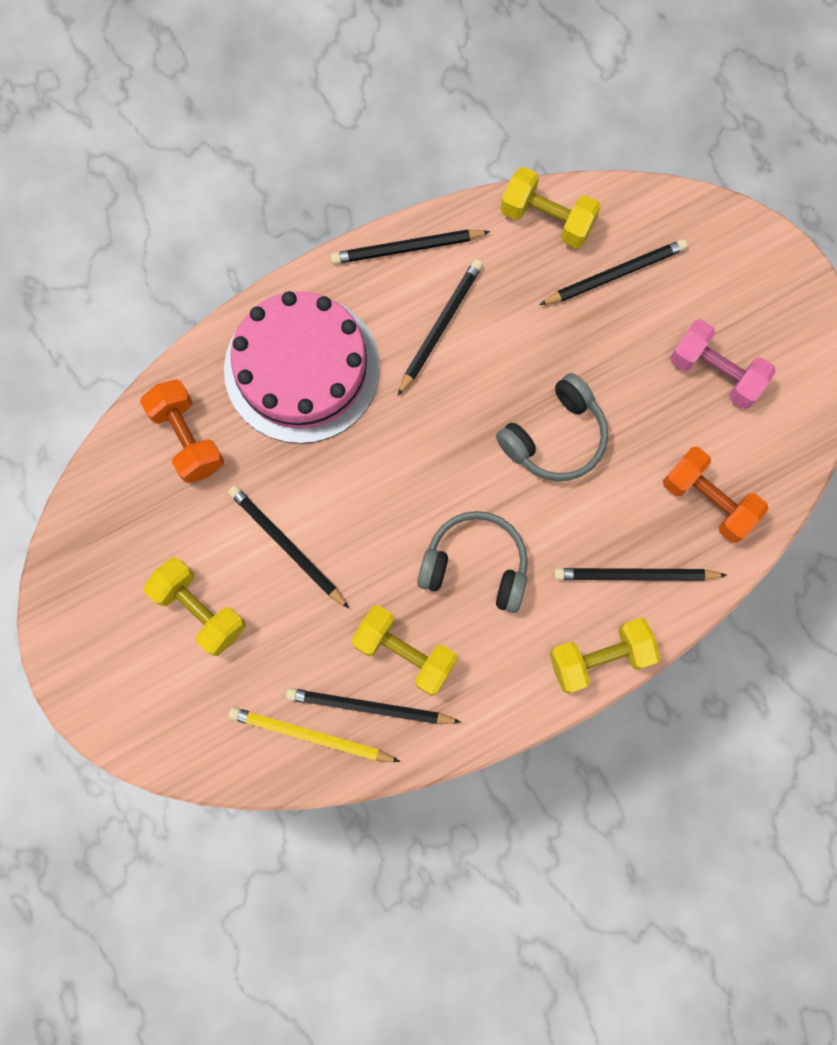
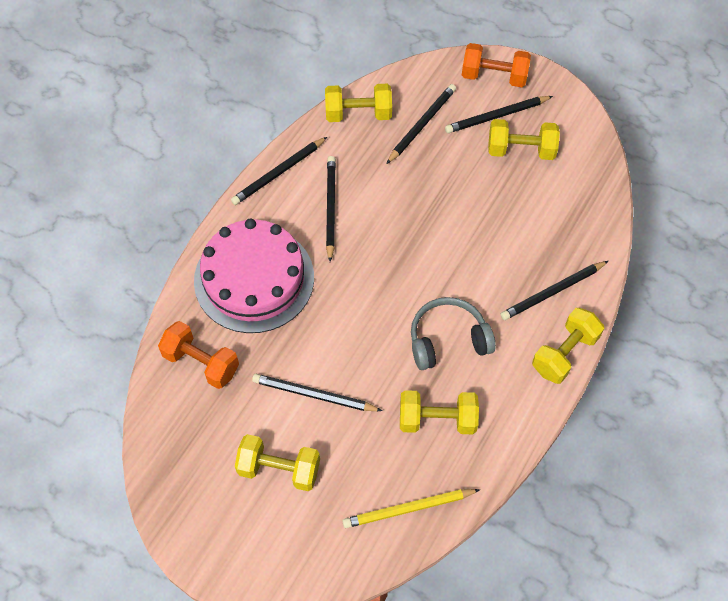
camera: 30 degrees left, 15 degrees down
(369, 708) = (436, 468): black pencil -> black pencil (497, 116)
(555, 437) = (447, 236): grey headphones -> none
(708, 500) = (566, 225): orange dumbbell -> orange dumbbell (494, 76)
(715, 373) = (521, 150): pink dumbbell -> yellow dumbbell

